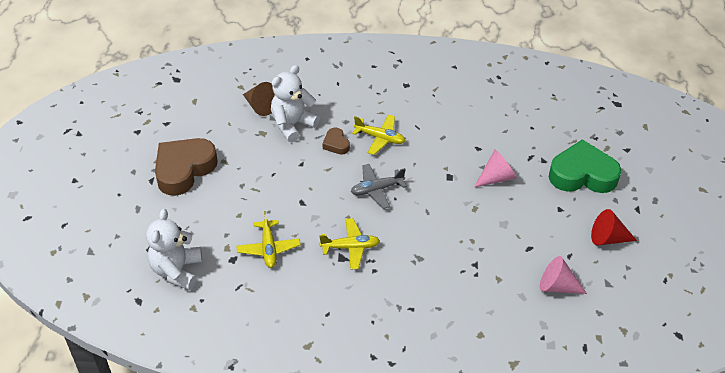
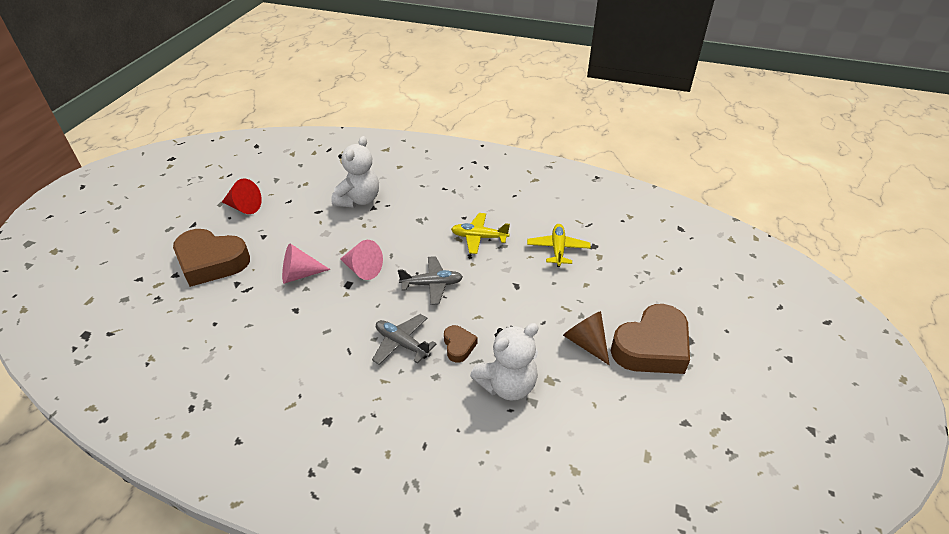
camera: 165 degrees left, 5 degrees down
(177, 270) = (647, 245): white teddy bear -> white teddy bear (359, 200)
(260, 106) = (547, 425): brown cone -> brown cone (586, 342)
(380, 138) = (402, 344): yellow plane -> grey plane
(557, 286) = (317, 184): pink cone -> pink cone (363, 269)
(582, 174) = (211, 262): green heart -> brown heart

